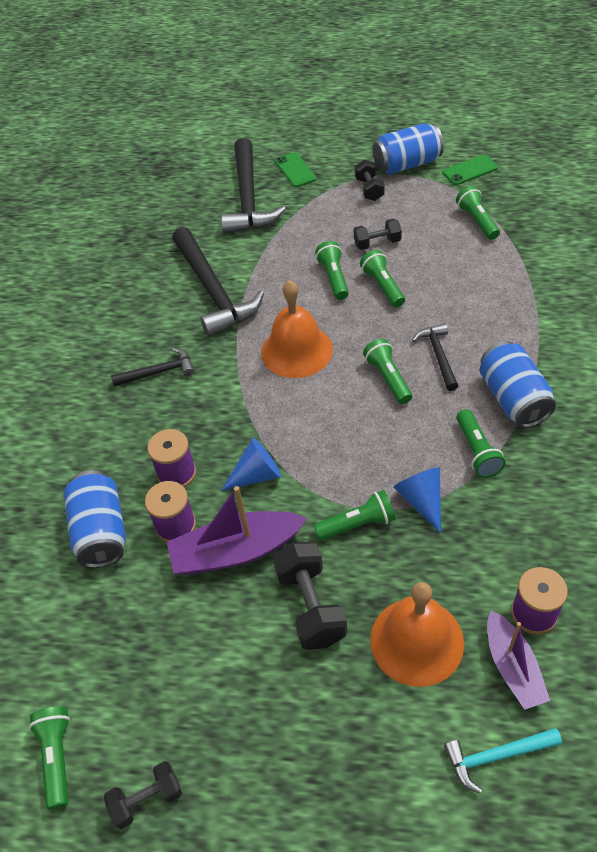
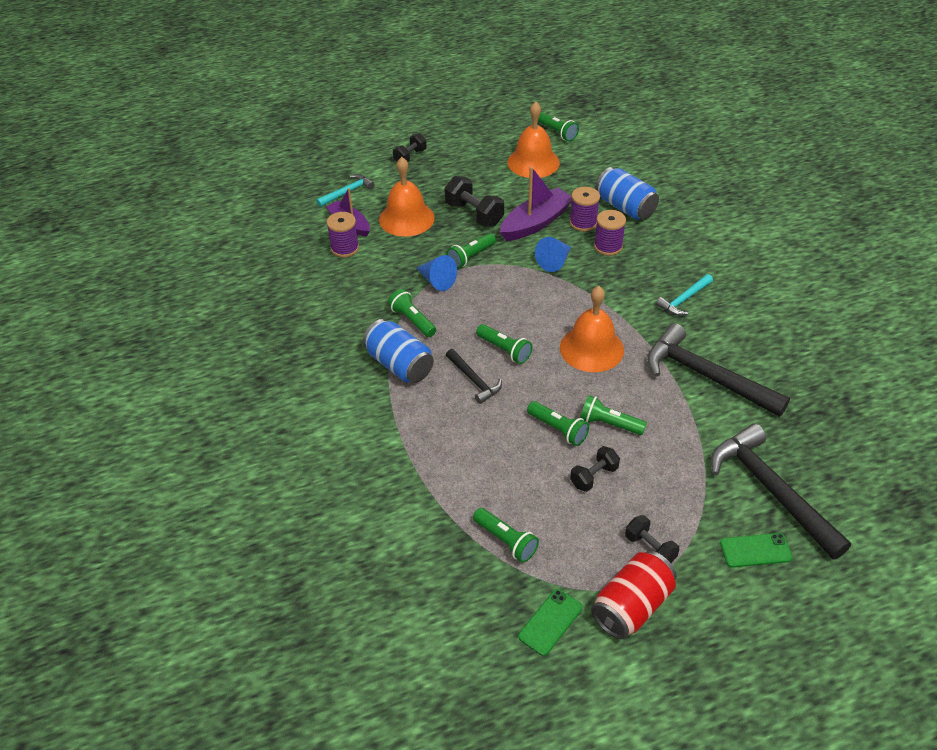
camera: 150 degrees right, 5 degrees down
(147, 799) = (504, 134): black dumbbell -> black dumbbell (410, 156)
(151, 691) = (533, 162): none -> orange bell
(159, 372) = (684, 299): black hammer -> turquoise hammer
(295, 170) = (755, 550): green phone -> green phone turned 45 degrees counterclockwise
(334, 278) = (609, 424): green flashlight -> green flashlight turned 150 degrees clockwise
(407, 164) = (632, 606): blue can -> red can

